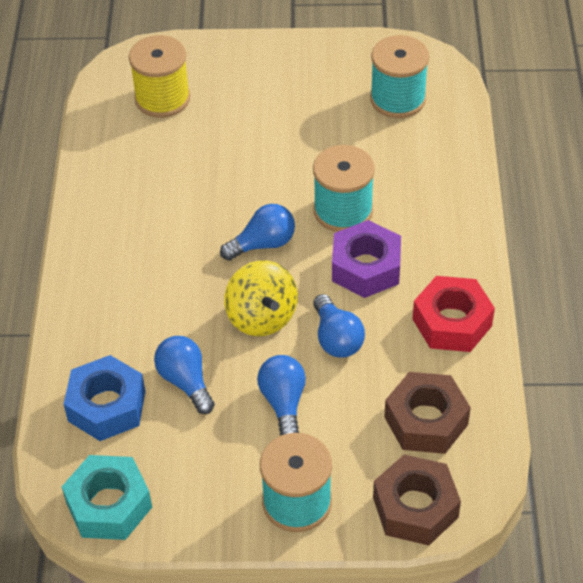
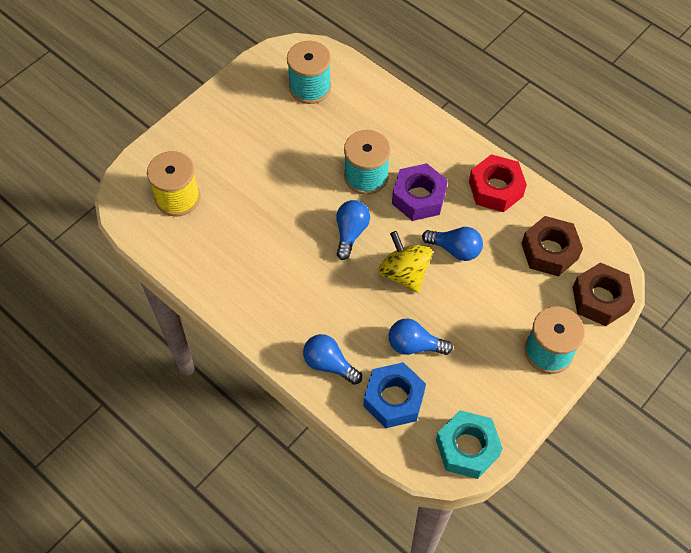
camera: 50 degrees left, 10 degrees up
(261, 317) = (404, 273): yellow spinning top -> yellow spinning top turned 135 degrees counterclockwise
(283, 402) = (475, 308): blue light bulb -> blue light bulb (329, 364)

